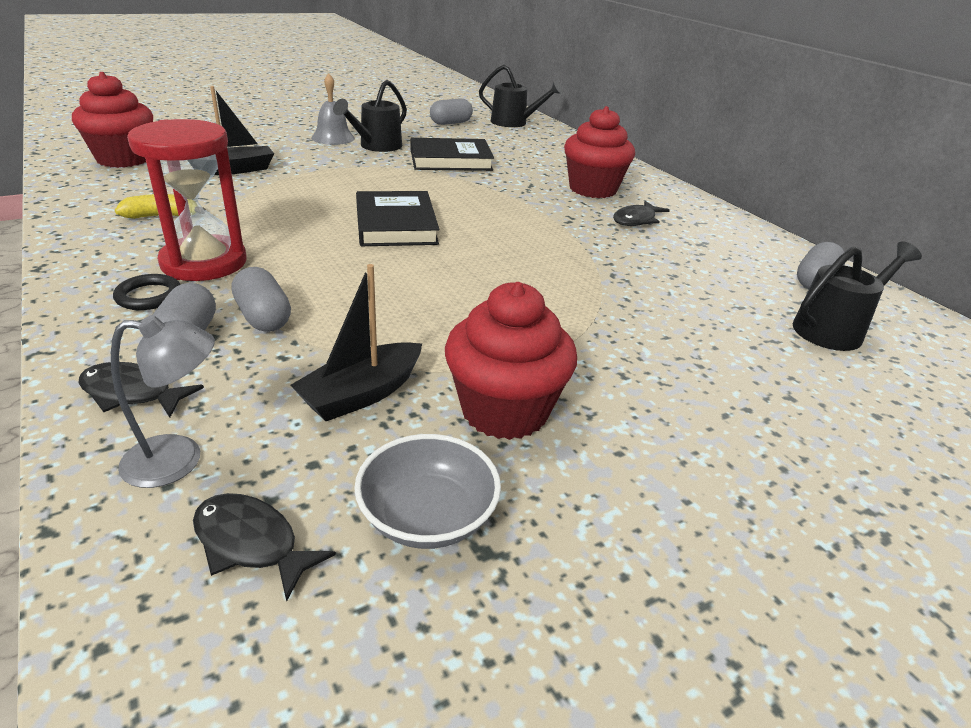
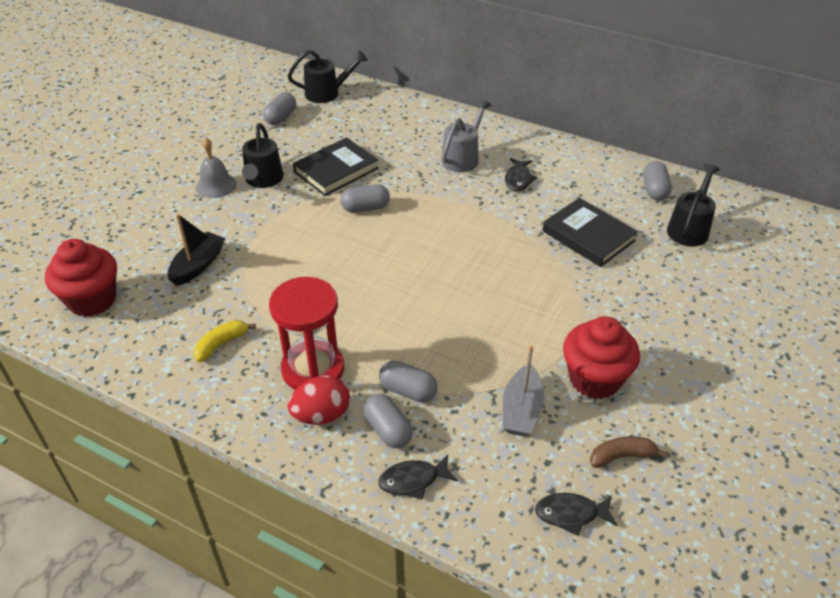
camera: 30 degrees left, 10 degrees up
(149, 296) = (321, 415): black ring -> red egg
(179, 460) = (489, 499): grey lamp -> none
(361, 394) = (521, 410): black boat -> grey boat
(395, 224) = (383, 265): black book -> black book (588, 236)
(427, 516) = (622, 456): grey bowl -> brown banana
(441, 187) = (365, 208): none -> grey capsule
(593, 189) = (463, 157): red cupcake -> grey watering can

